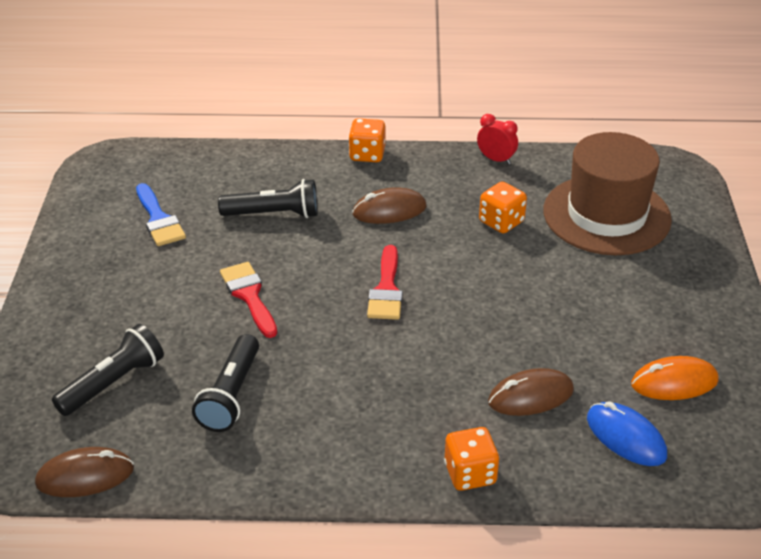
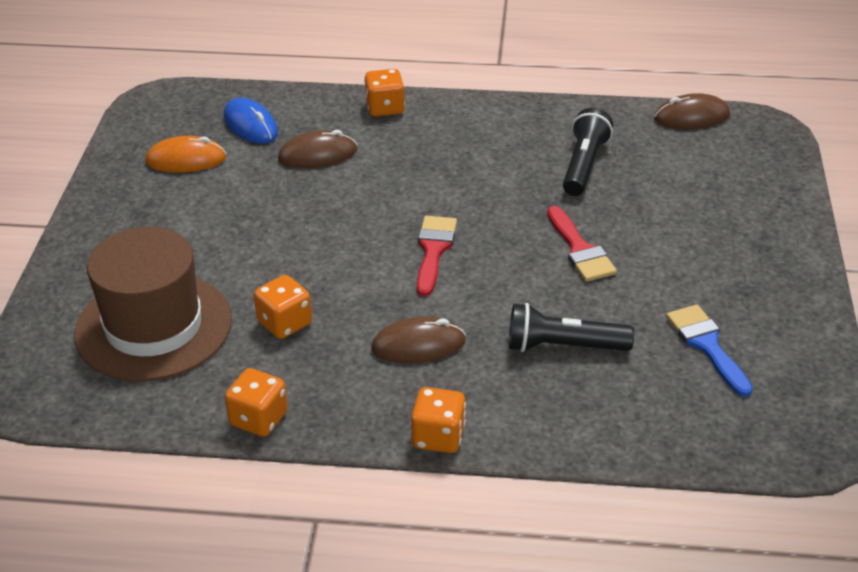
camera: 175 degrees left, 0 degrees up
(113, 383) = (694, 178): black flashlight -> none
(496, 159) = (258, 419): red clock -> orange dice

